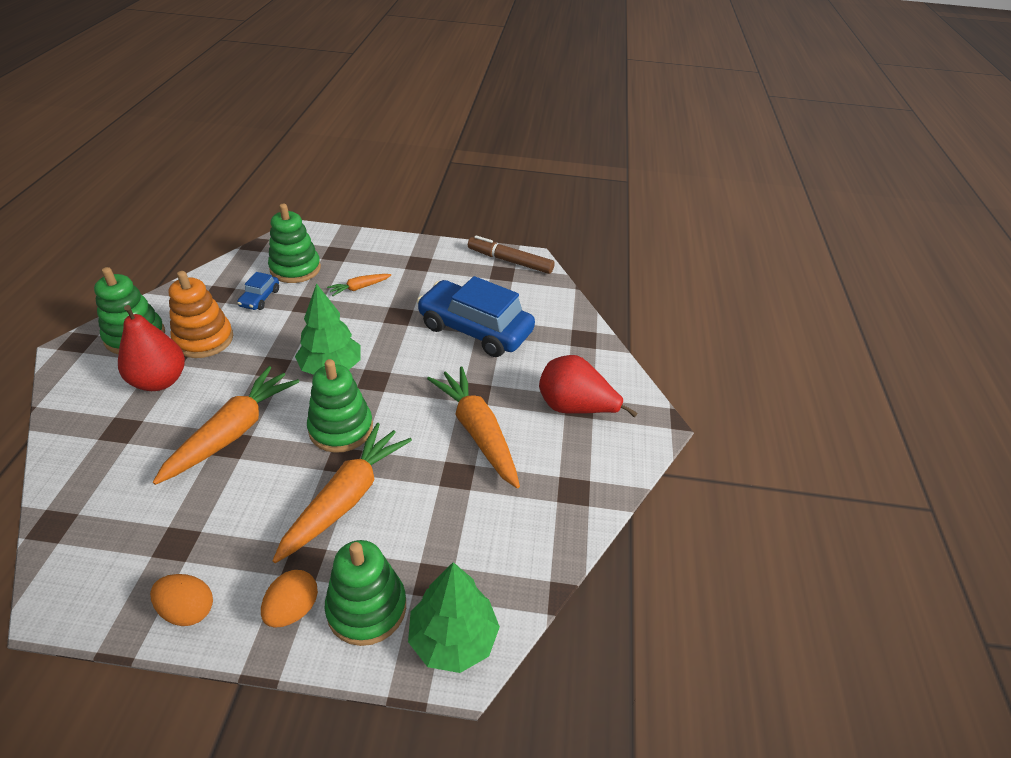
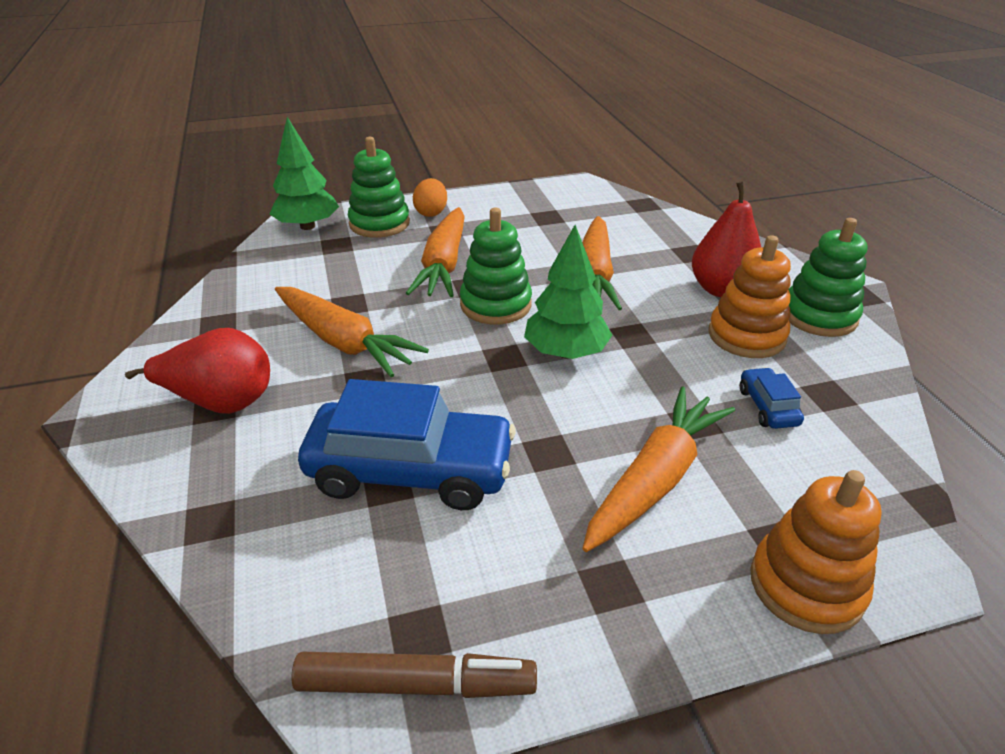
camera: 160 degrees right, 5 degrees down
(188, 610) = (500, 198): orange egg -> none
(295, 269) = (795, 476): green stacking toy -> none
(345, 240) = (806, 585): none -> orange stacking toy
(359, 288) = (655, 479): orange carrot -> orange carrot, size x2.06

